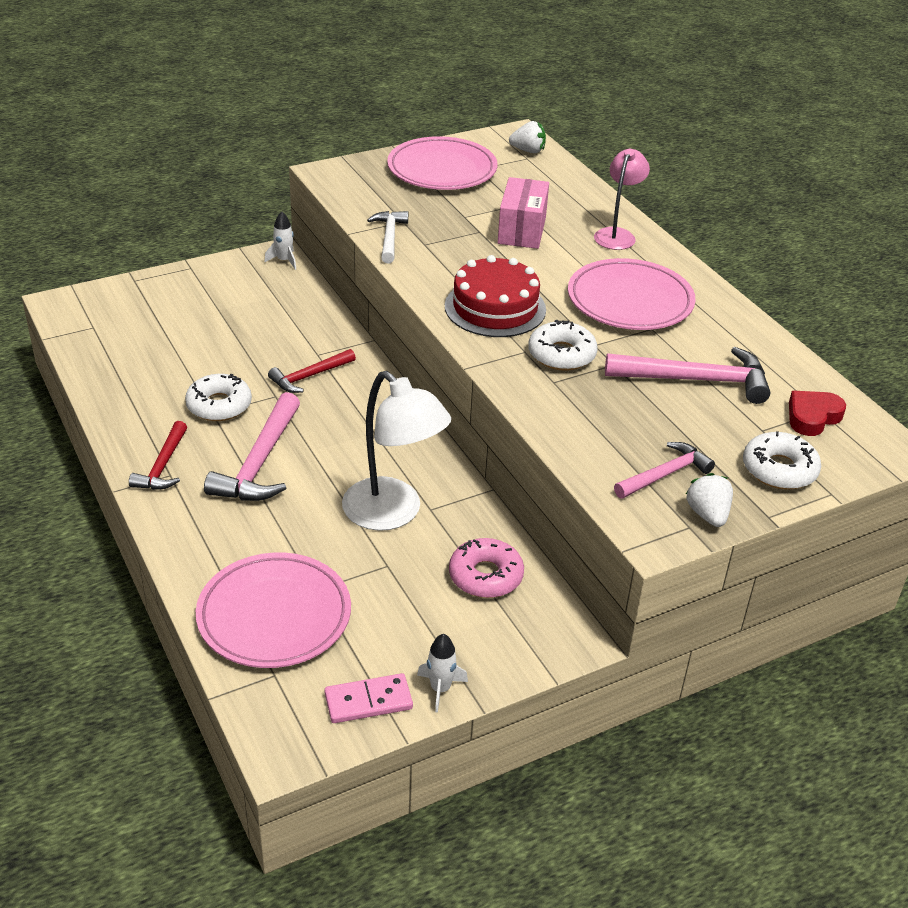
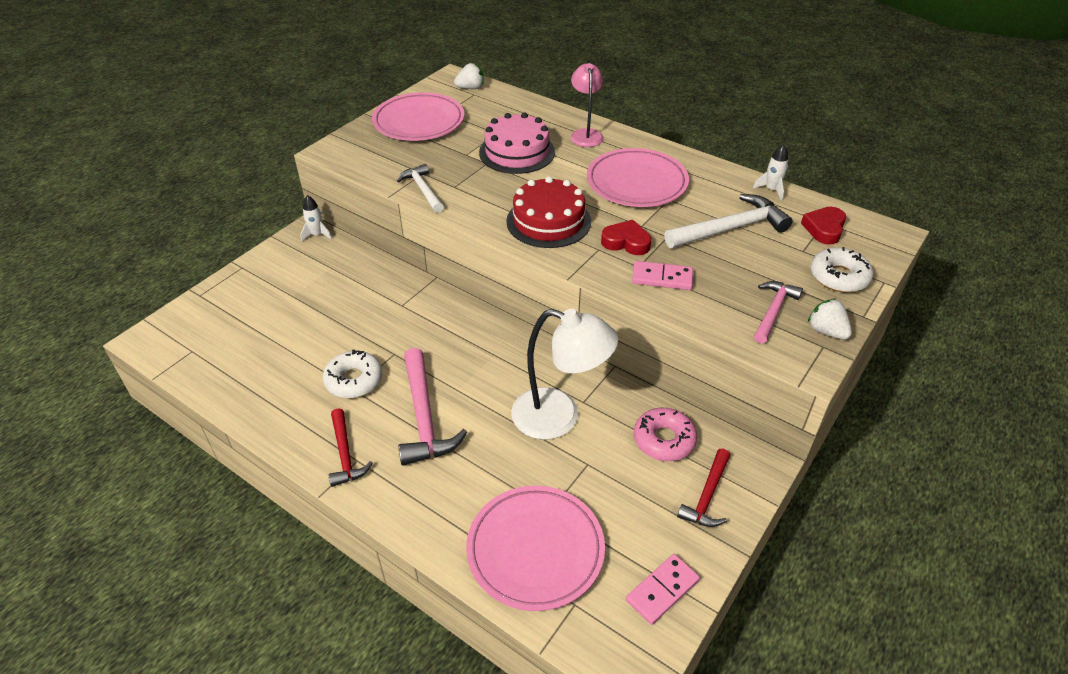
camera: 25 degrees left, 5 degrees up
(309, 376) = (409, 326): red hammer -> red hammer (707, 496)
(440, 689) = (704, 552): white rocket -> white rocket (771, 190)
(521, 230) = (517, 152): pink box -> pink cake
(561, 354) = (626, 242): white donut -> red heart
(569, 401) = (662, 278): none -> pink domino
(696, 380) = (730, 228): pink hammer -> white hammer

